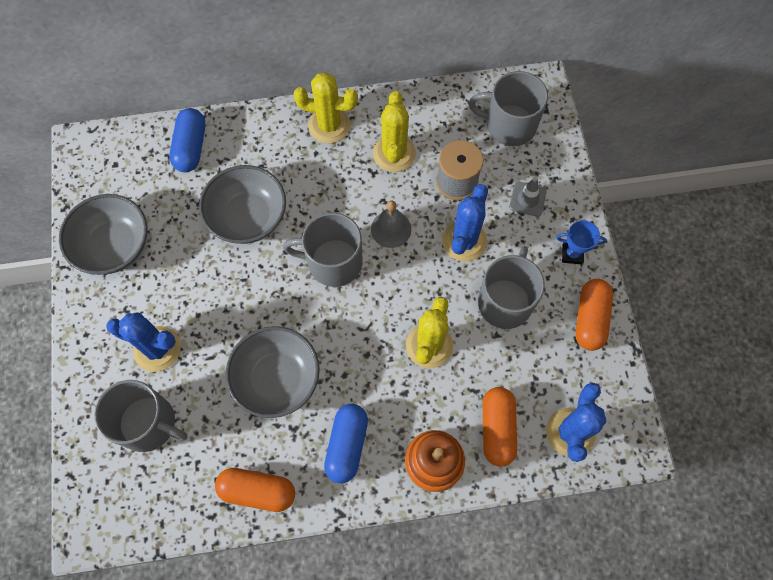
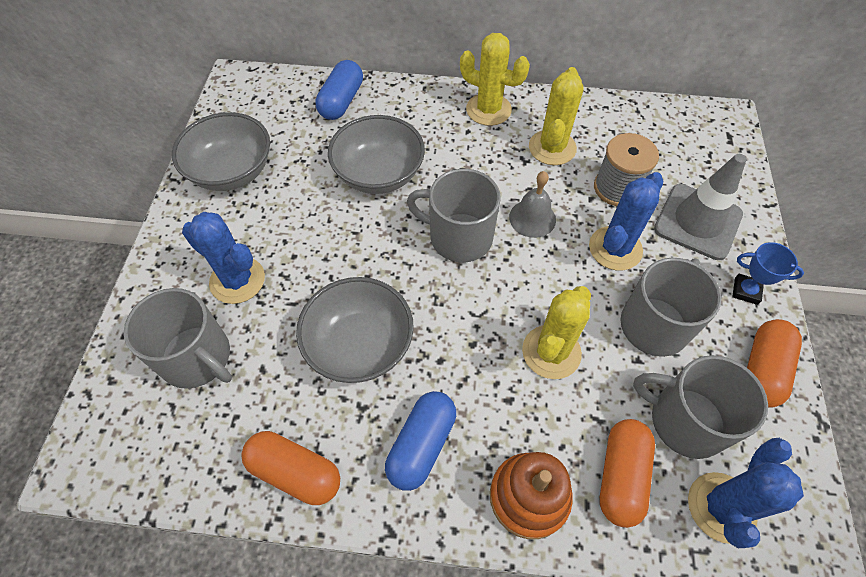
camera: 15 degrees right, 10 degrees down
(509, 125) = (686, 146): grey mug -> grey mug (685, 420)
(527, 199) = (697, 222): grey traffic cone -> grey traffic cone, size x1.87

